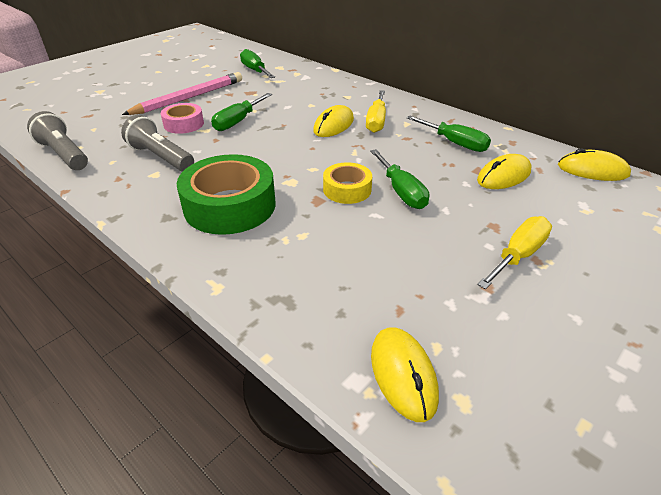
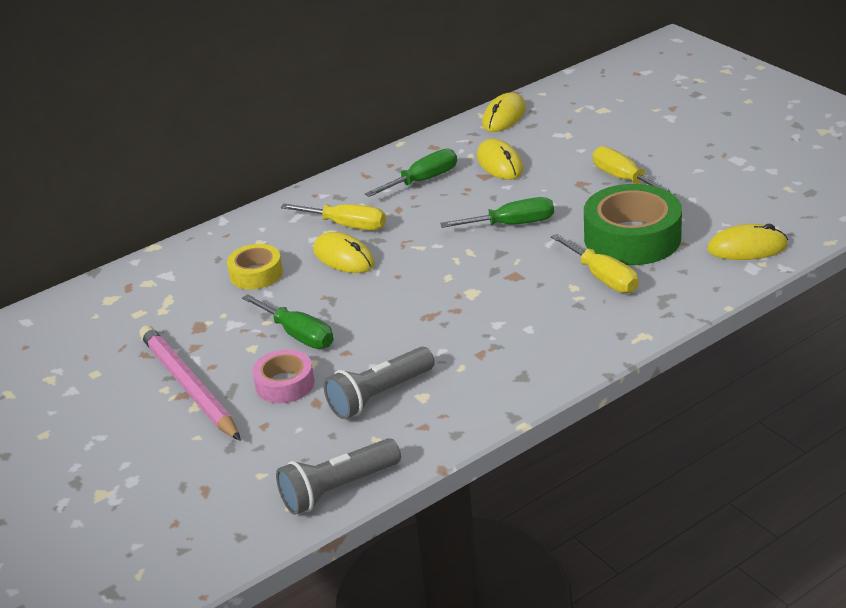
camera: 75 degrees left, 5 degrees down
(230, 206) = (510, 333): green tape -> green tape (632, 238)
(255, 70) = (110, 323): green screwdriver -> none
(319, 252) = (603, 278): none -> yellow screwdriver
(347, 189) = (499, 256): yellow tape -> yellow tape (256, 274)

